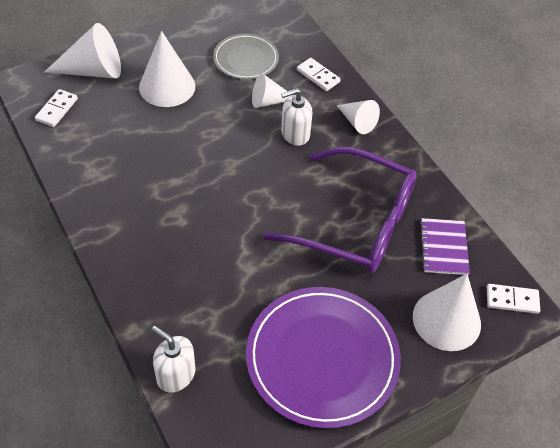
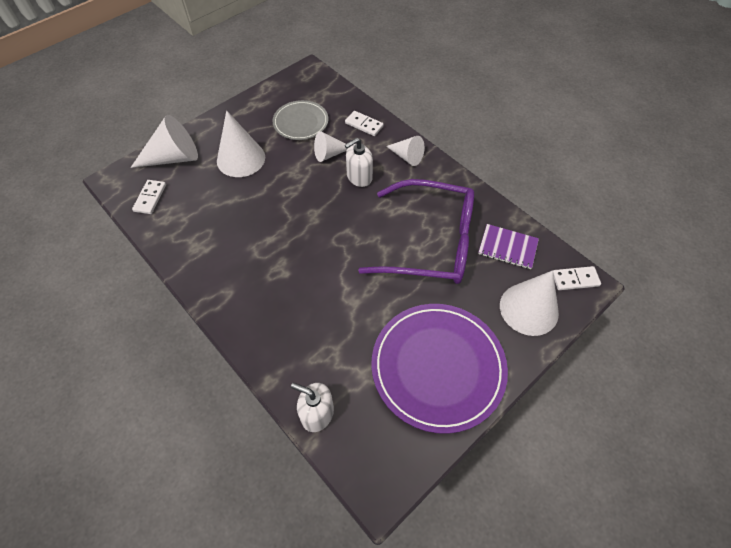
camera: 10 degrees left, 5 degrees up
(443, 247) = (507, 247): purple notebook -> purple notebook turned 60 degrees counterclockwise

